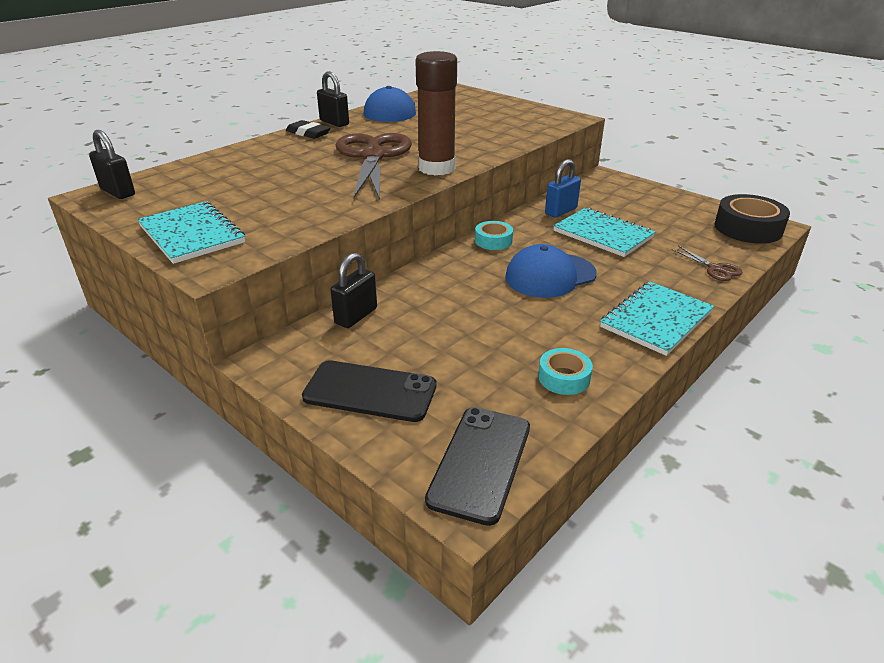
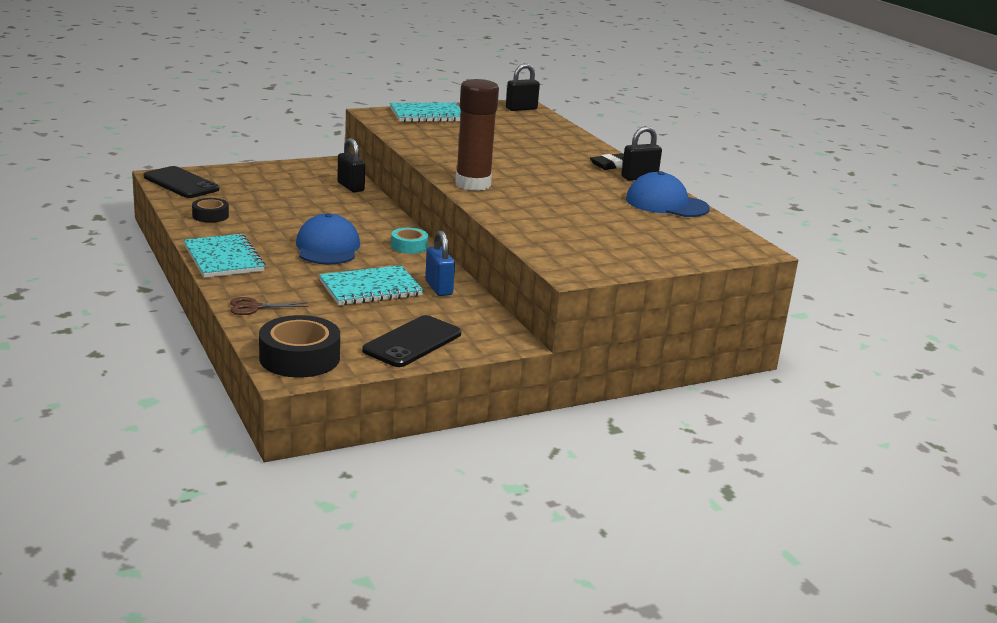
camera: 110 degrees right, 10 degrees down
(370, 391) = (269, 176): black phone -> black phone (412, 342)
(373, 156) = (525, 172): brown scissors -> none
(564, 378) = (210, 216): turquoise tape -> black tape

